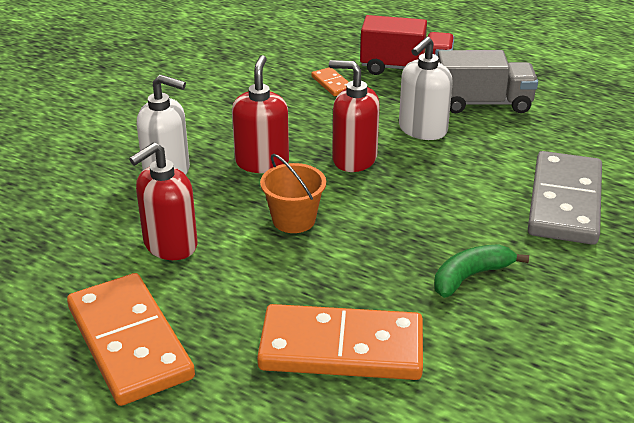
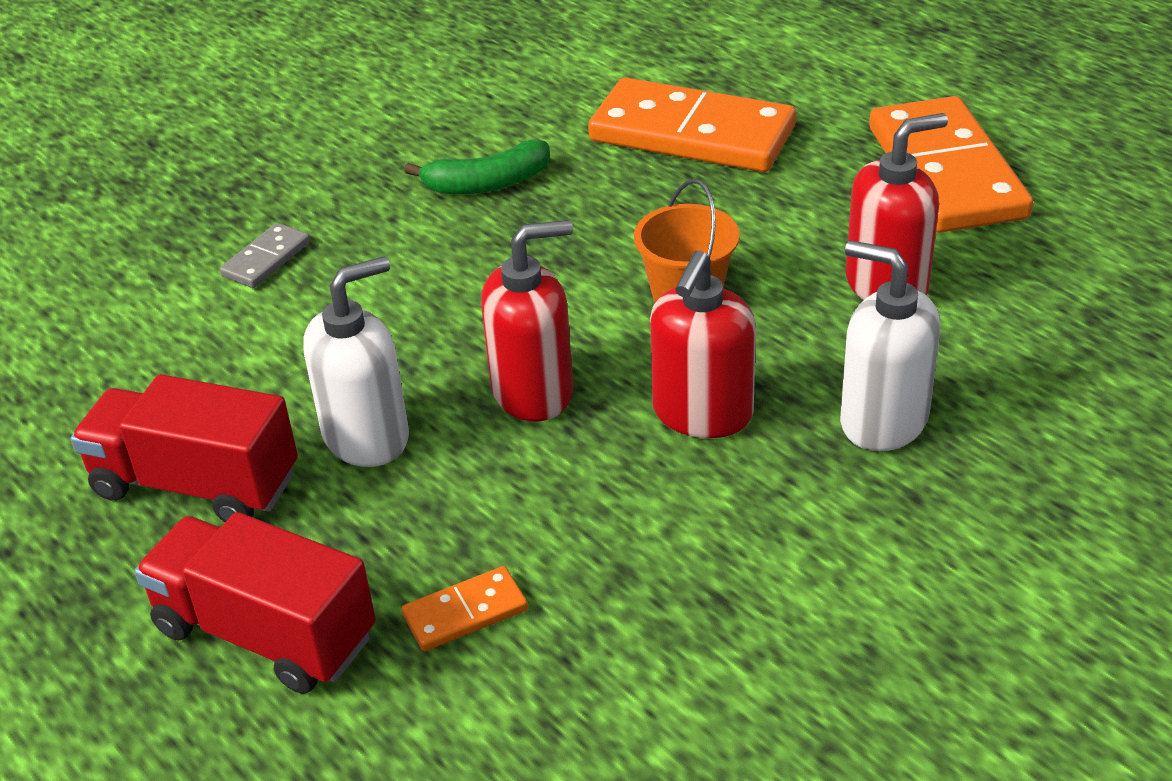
camera: 160 degrees left, 5 degrees up
(332, 84) = (465, 612): orange domino -> orange domino turned 75 degrees clockwise
(354, 159) = (533, 392): red soap dispenser -> red soap dispenser turned 60 degrees counterclockwise
(483, 103) = (196, 484): grey truck -> red truck
(565, 202) = (266, 259): grey domino -> grey domino, size x0.43

